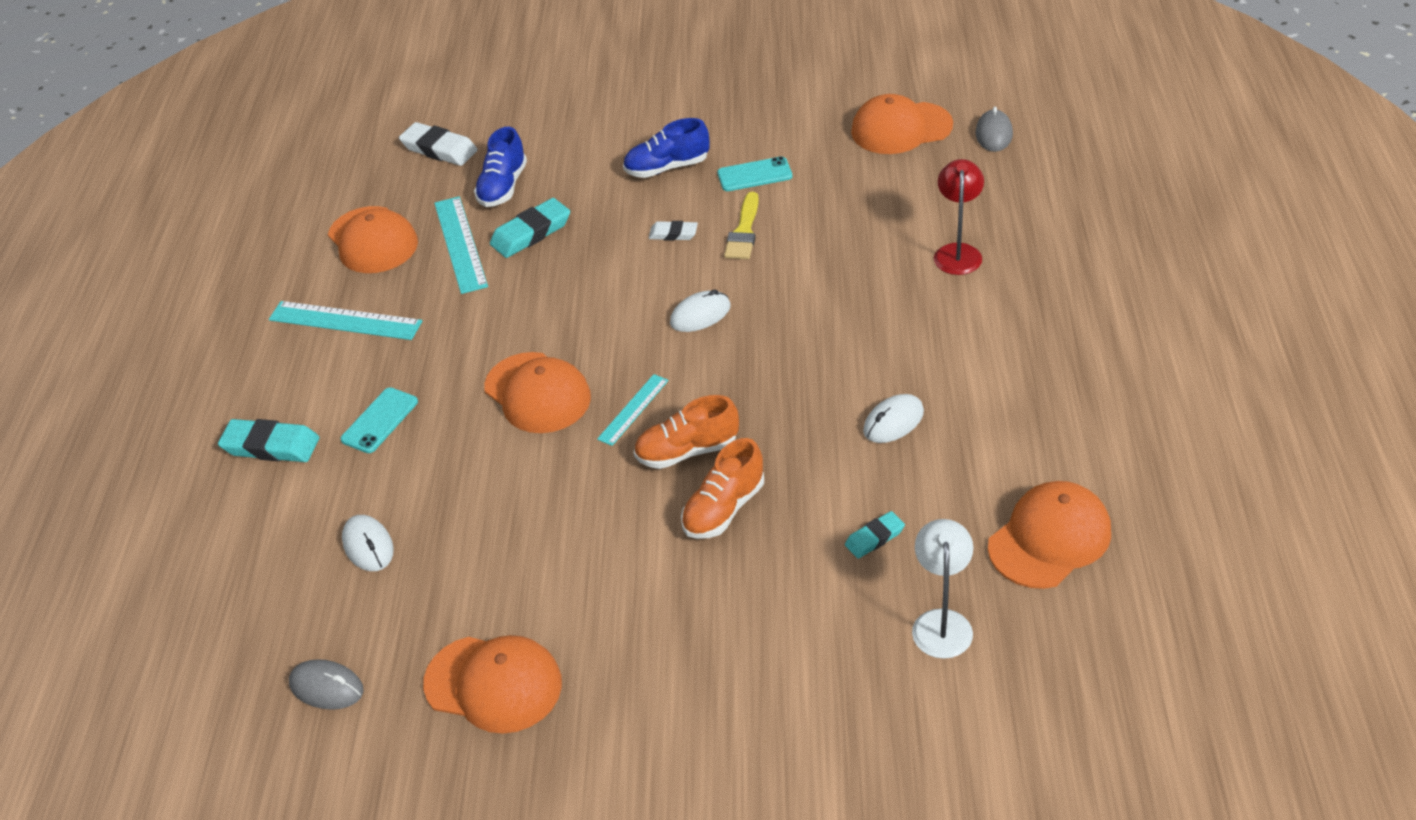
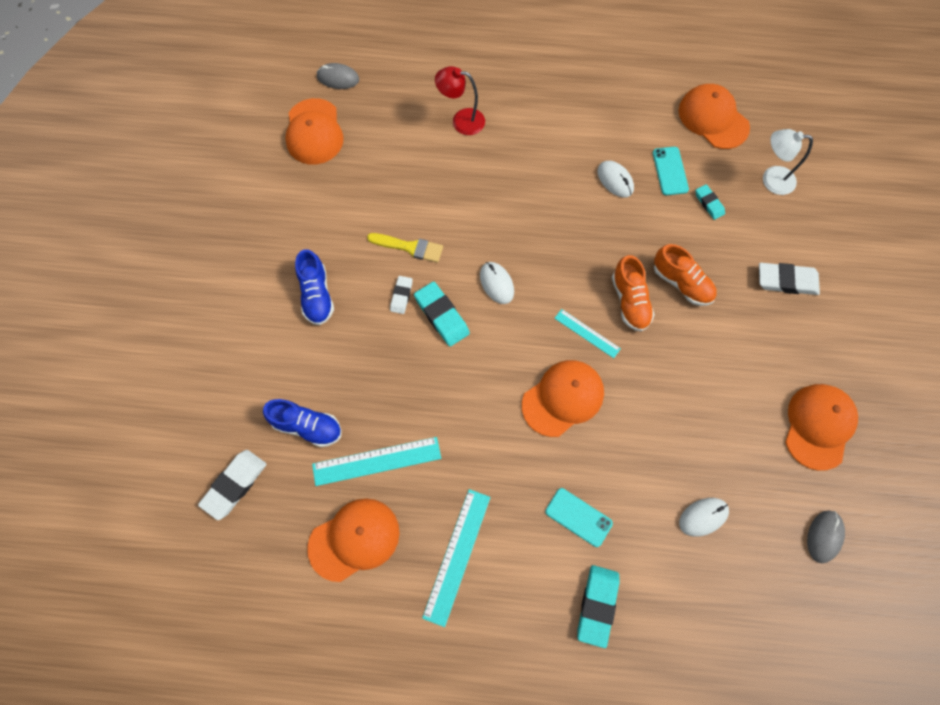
camera: 90 degrees left, 25 degrees up
(531, 233) = (375, 403): turquoise eraser -> turquoise eraser (441, 316)
(743, 644) = (786, 281): none -> white eraser
(754, 175) = (343, 234): turquoise phone -> turquoise phone (670, 171)

